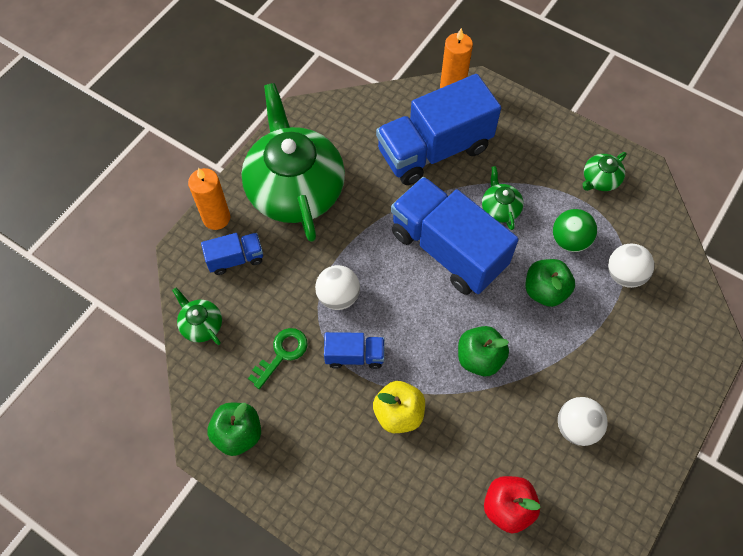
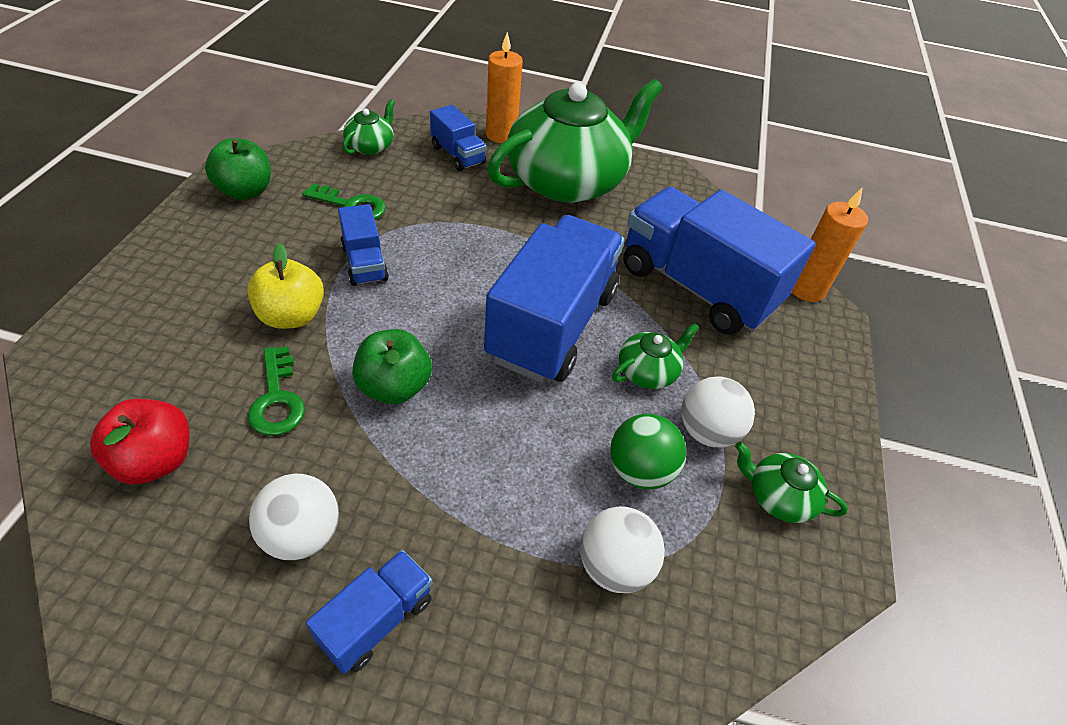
camera: 65 degrees right, 15 degrees down
(338, 296) = (441, 236): white ball -> white ball (707, 431)
(474, 431) = (277, 399): none -> green key
(545, 291) = (534, 450): green apple -> none
(633, 396) = (376, 620): none -> blue truck

